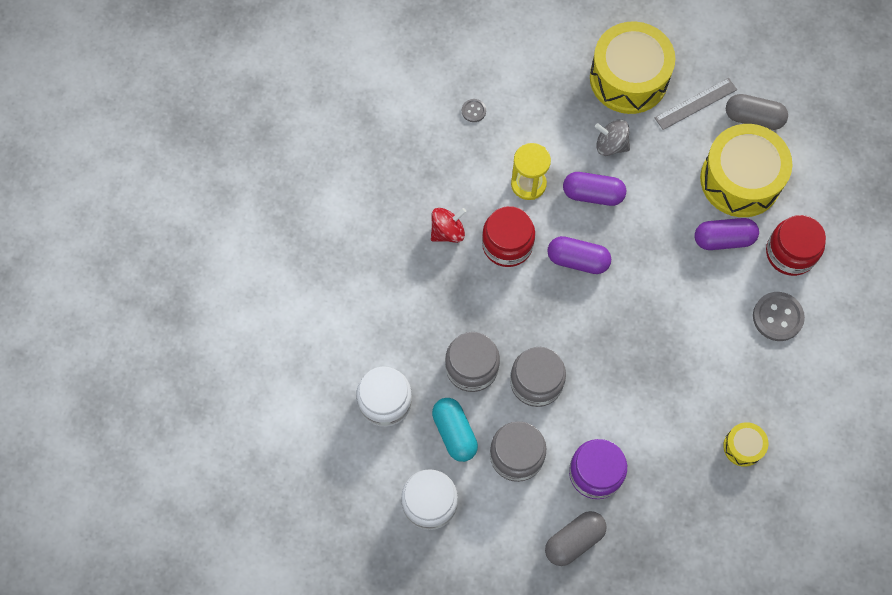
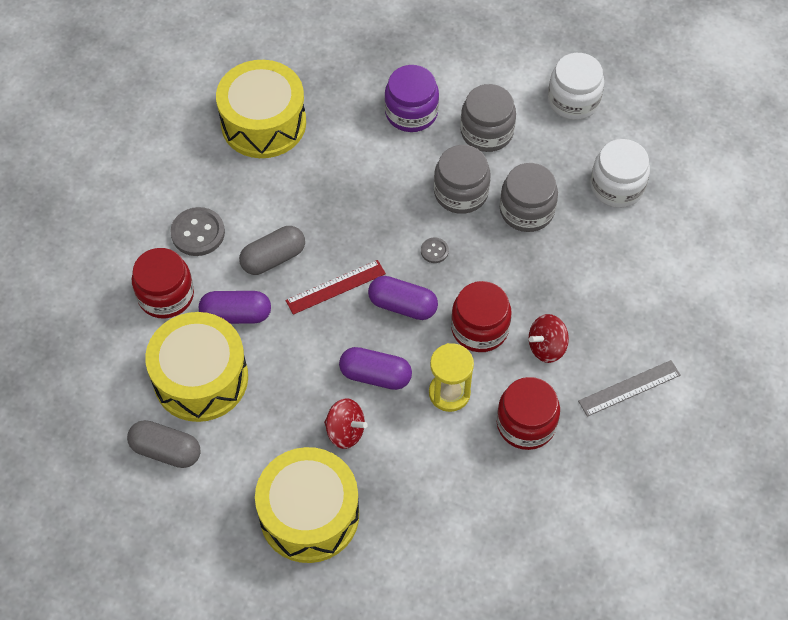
camera: 175 degrees left, 10 degrees down
(454, 432) = (547, 155): turquoise capsule -> none
(462, 163) = (526, 423): none -> red jar
(473, 111) = (508, 488): grey button -> grey button (434, 251)
(574, 540) = (439, 63): grey capsule -> grey capsule (273, 258)
(611, 145) = (345, 431): grey spinning top -> red spinning top
(640, 273) = (335, 287): none -> red ruler
(695, 103) = (232, 474): grey ruler -> grey ruler (629, 388)
(743, 446) = (263, 123): yellow drum -> yellow drum, size x2.17

